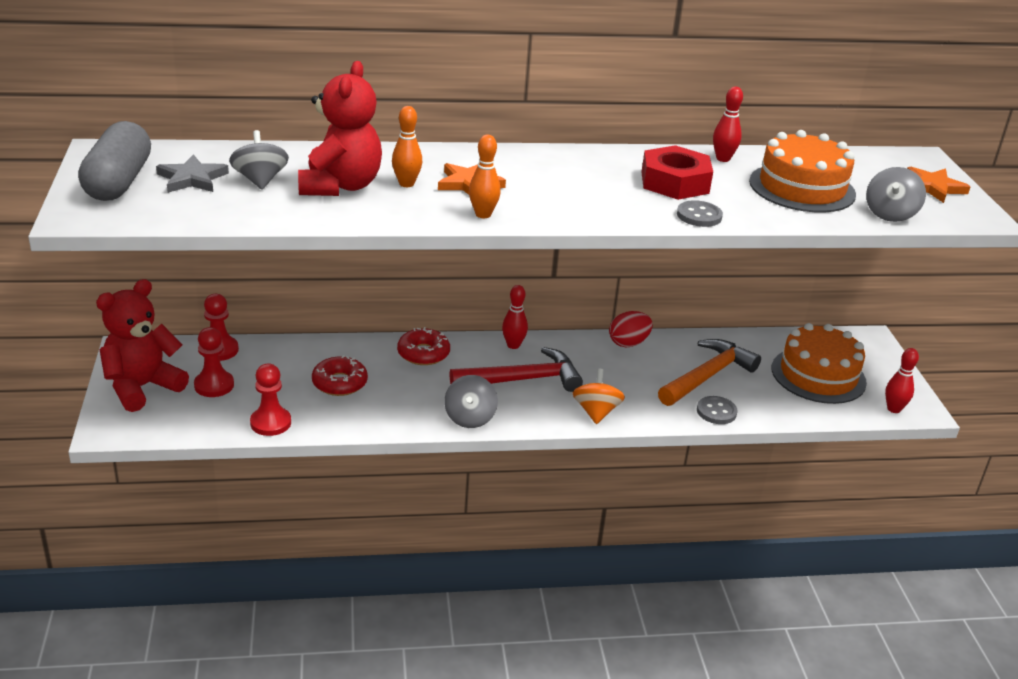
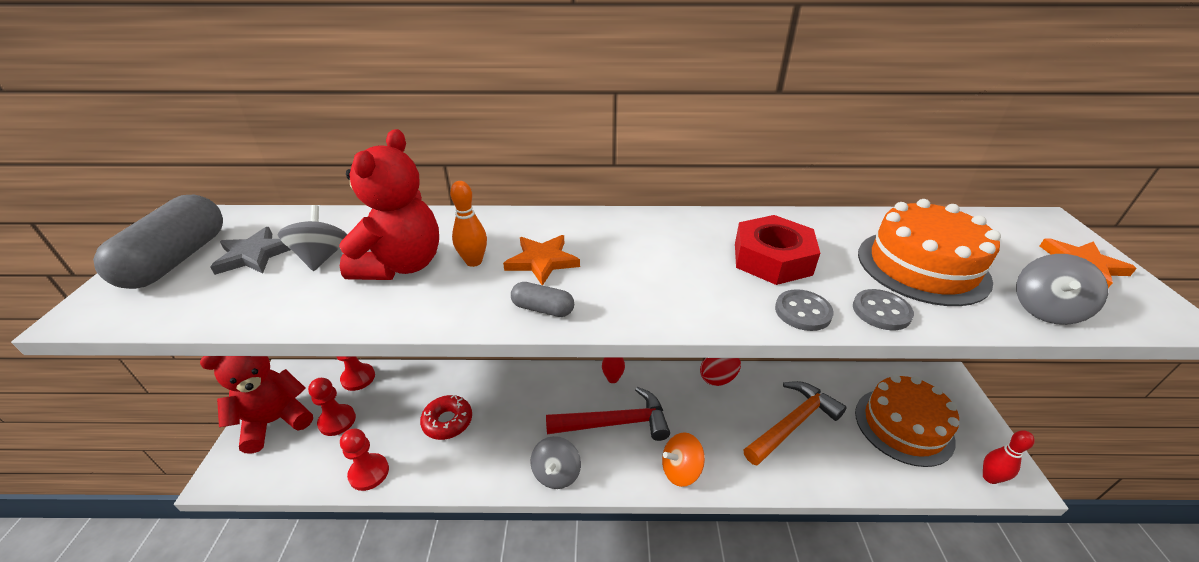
camera: 10 degrees right, 5 degrees up
(423, 353) = (531, 387): red donut -> none
(483, 214) = (543, 309): orange bowling pin -> grey capsule
(596, 412) = (680, 470): orange spinning top -> orange spinning top turned 120 degrees counterclockwise
(716, 412) = (802, 474): grey button -> grey button (881, 311)
(723, 159) = (824, 225): red bowling pin -> none

